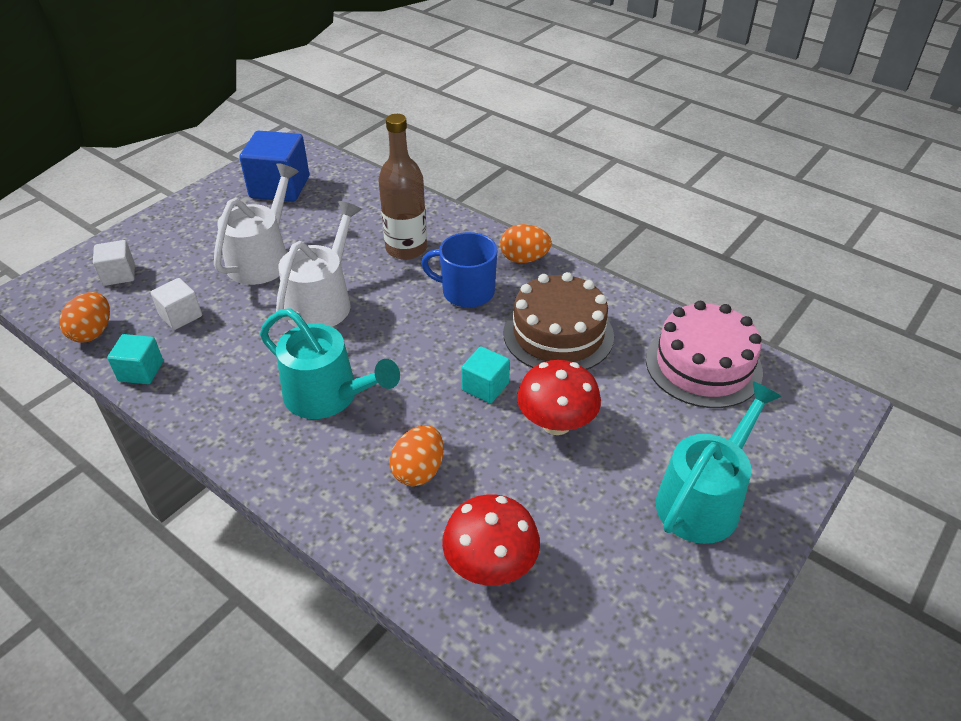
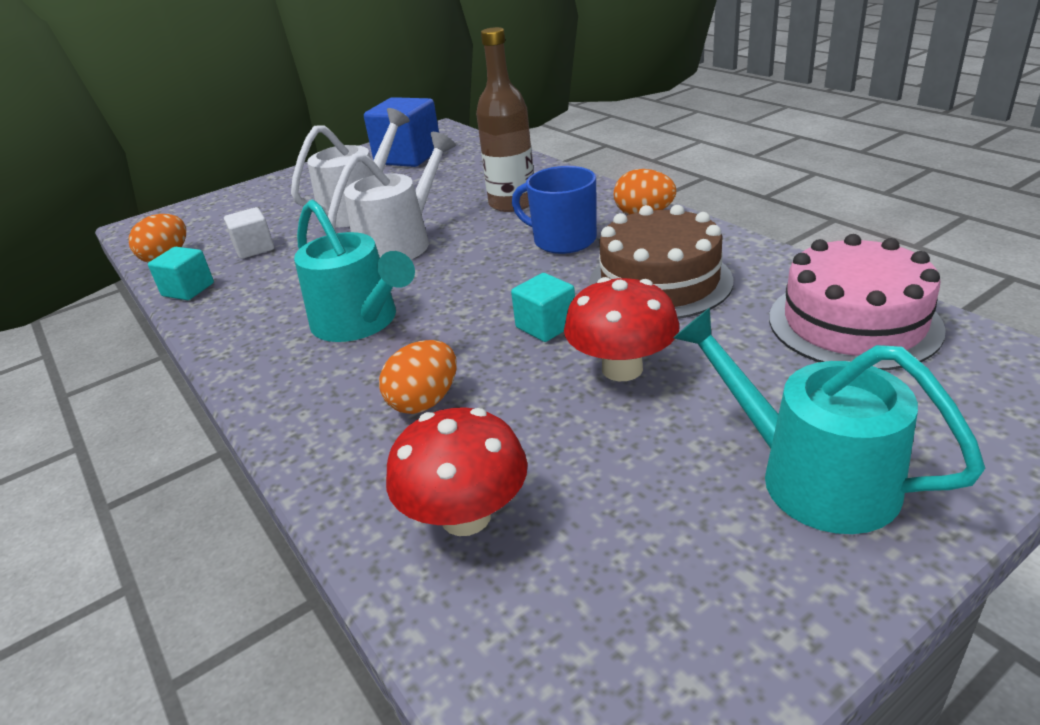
camera: 20 degrees right, 10 degrees down
(119, 275) = (220, 216): white cube -> none
(703, 499) = (812, 476): turquoise watering can -> turquoise watering can turned 105 degrees counterclockwise

